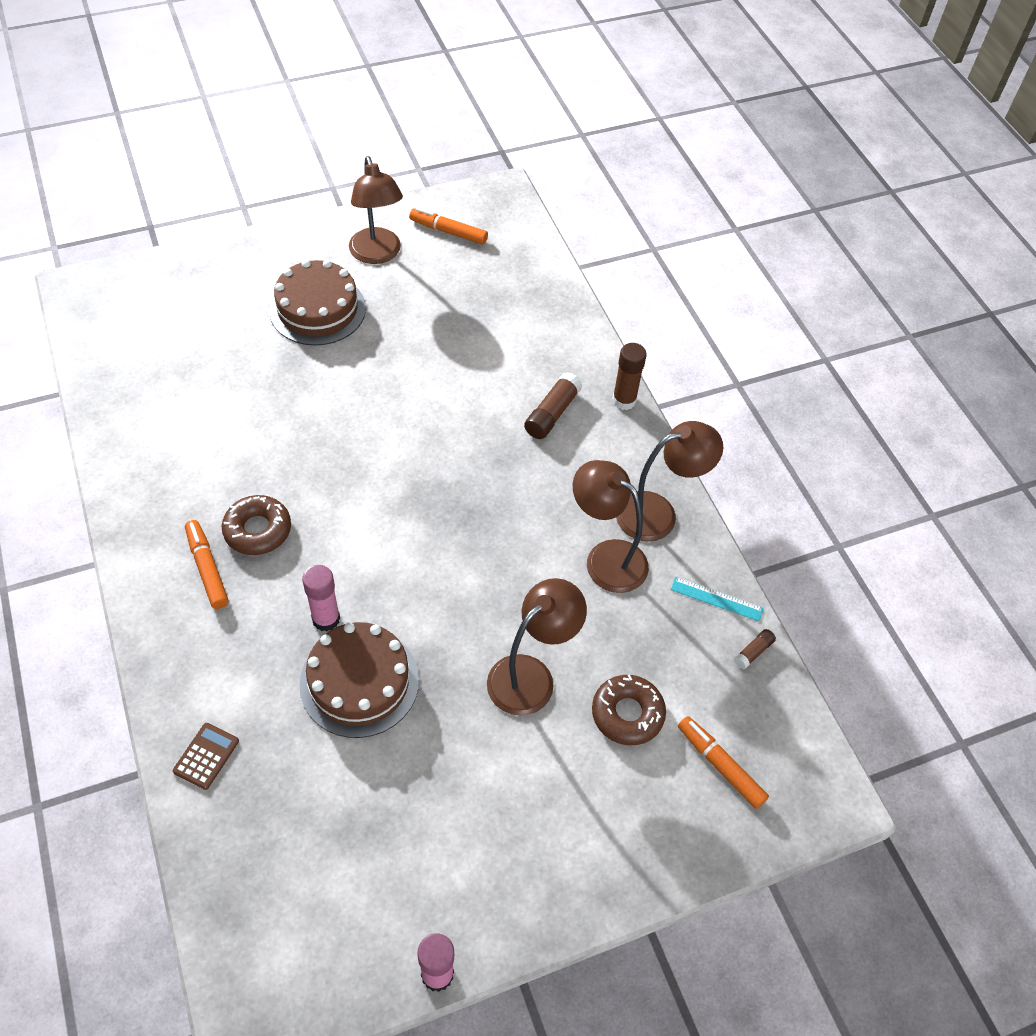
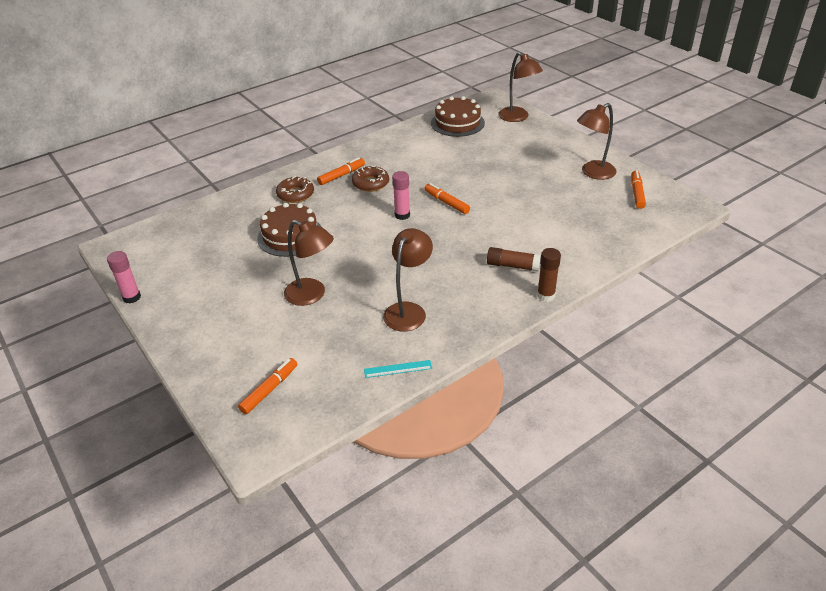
camera: 80 degrees right, 15 degrees down
(206, 756) = (238, 202): brown calculator -> none
(318, 309) = (532, 164): brown cake -> brown cake (457, 123)
(326, 619) = (325, 216): pink glue stick -> pink glue stick (402, 215)
(367, 443) = (446, 202): none -> orange marker
(627, 713) = (296, 340): brown donut -> brown donut (295, 194)
(658, 513) = (456, 328): brown lamp -> brown lamp (517, 117)
(716, 599) = (398, 369): turquoise ruler -> turquoise ruler turned 75 degrees clockwise
(753, 652) = (361, 394): brown glue stick -> none

